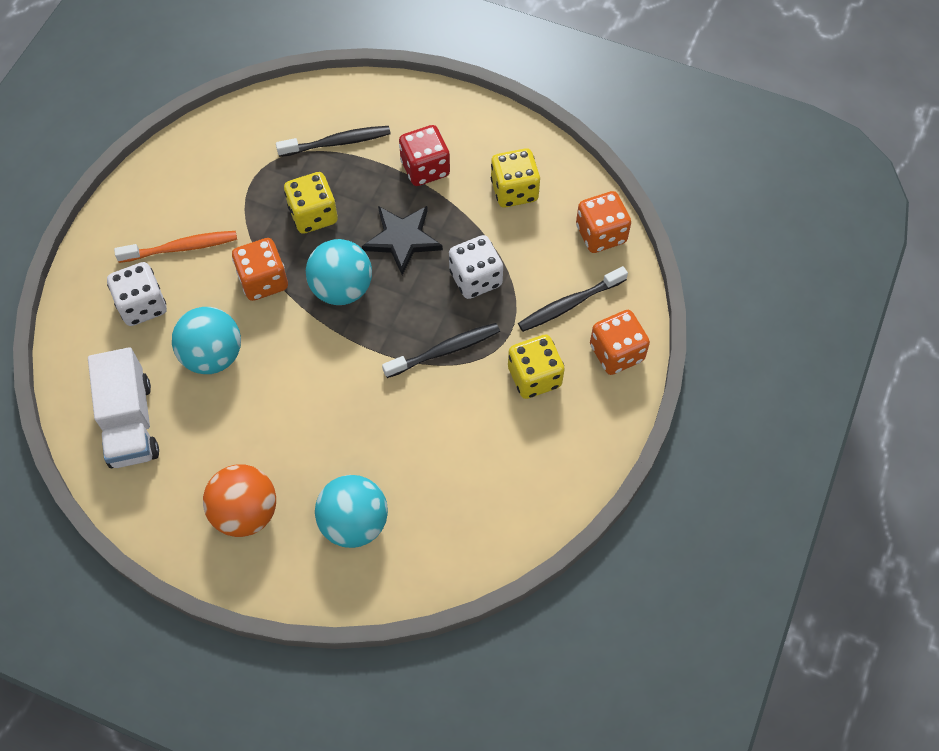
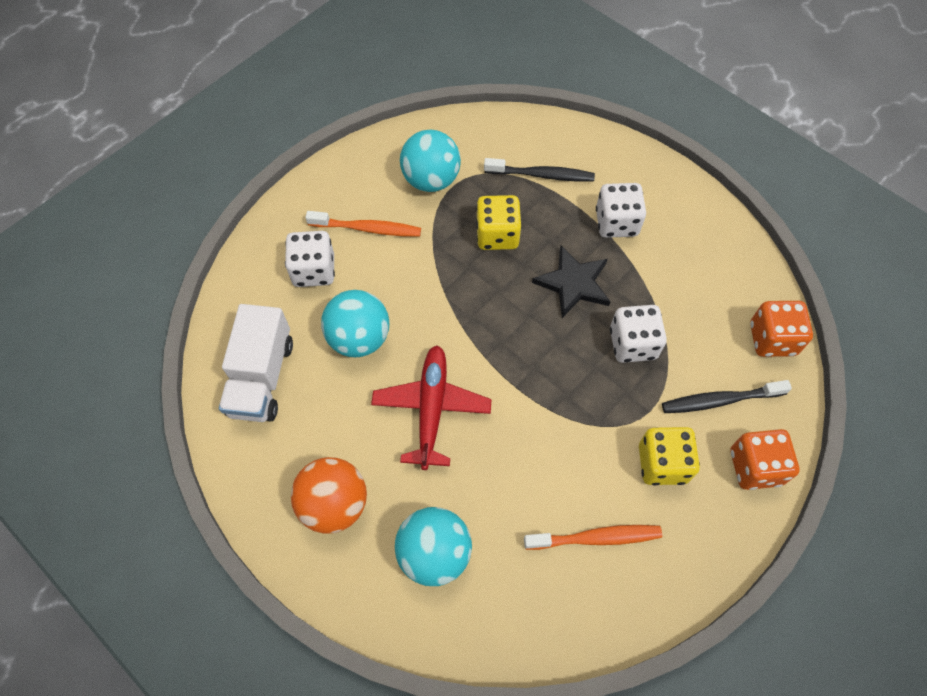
camera: 20 degrees right, 0 degrees up
(263, 281) = (430, 282): orange dice -> none
(306, 398) = (431, 409): none -> red plane
(342, 288) = (500, 313): turquoise ball -> turquoise ball (431, 180)
(425, 168) = (616, 223): red dice -> white dice
(444, 351) = (580, 406): black toothbrush -> none
(494, 460) = (595, 538): none -> orange toothbrush
(514, 190) = (697, 269): yellow dice -> none

